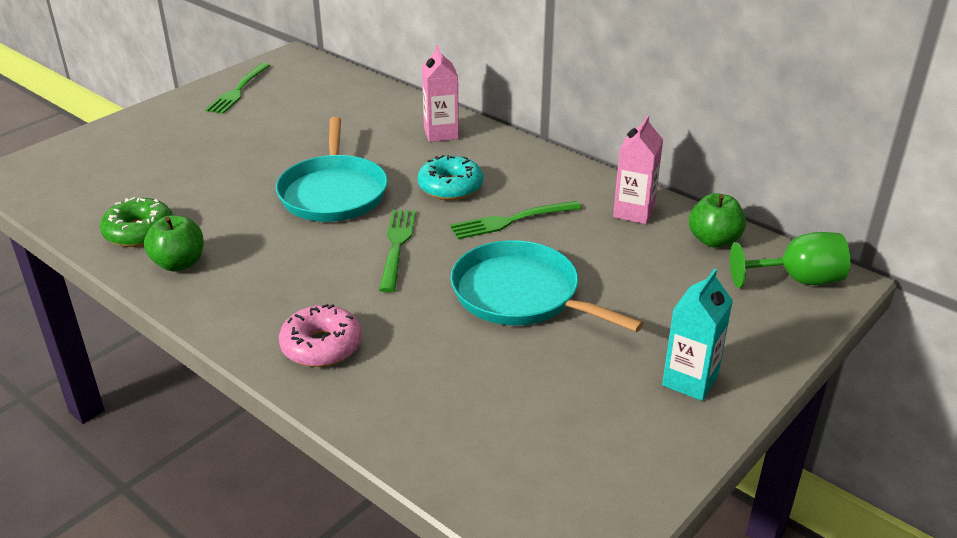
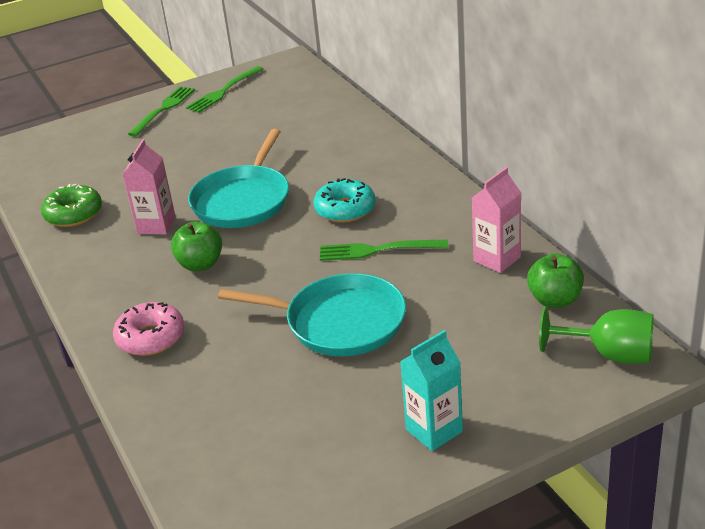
camera: 25 degrees right, 0 degrees up
(179, 263) = (87, 246): green apple -> green apple (200, 264)
(397, 246) = (264, 259): green fork -> green fork (163, 109)
(441, 133) = (371, 154): pink carton -> pink carton (156, 225)
(521, 295) = (339, 322): turquoise pan -> turquoise pan turned 135 degrees clockwise

